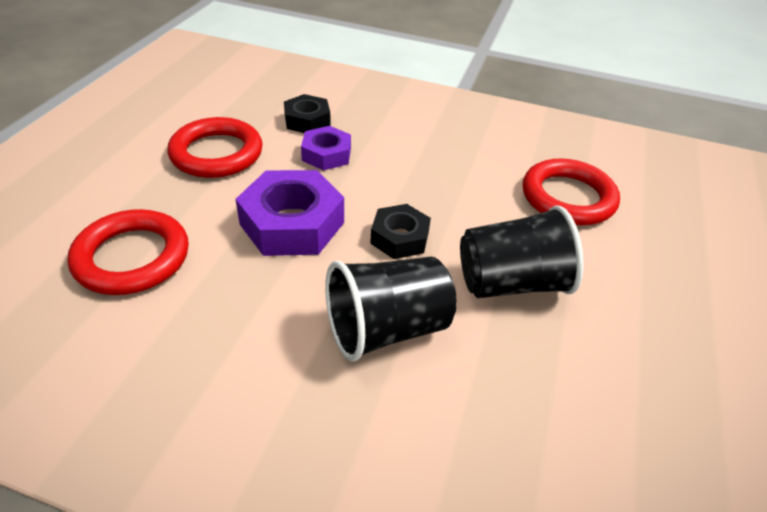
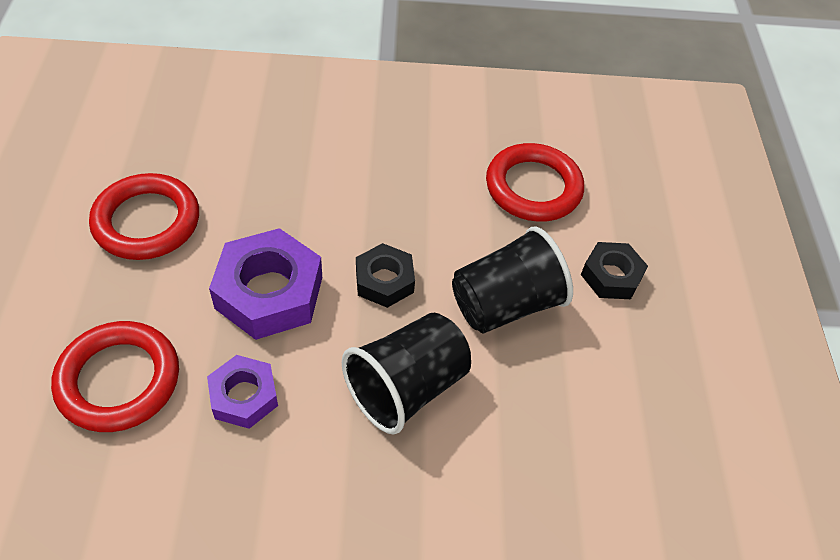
camera: 20 degrees left, 10 degrees up
(307, 120) = (230, 149): black nut -> black nut (611, 276)
(326, 154) = (270, 192): purple nut -> purple nut (244, 396)

